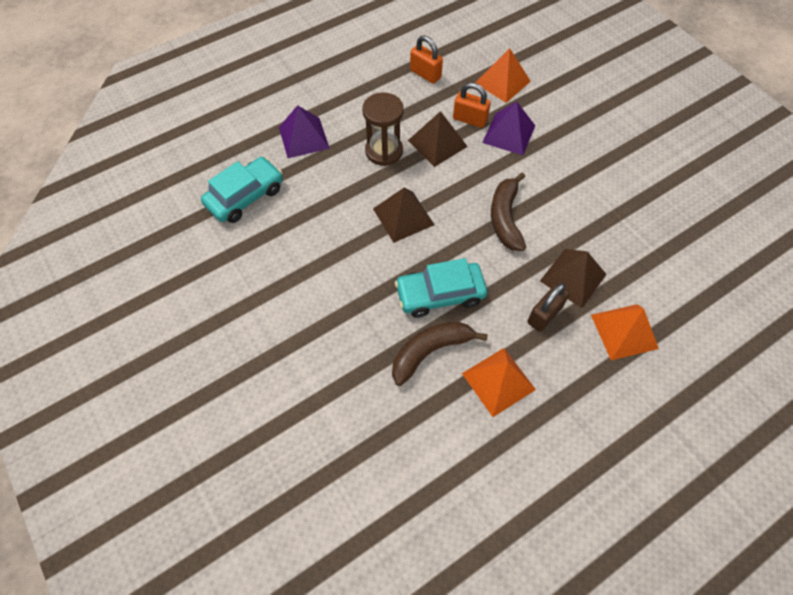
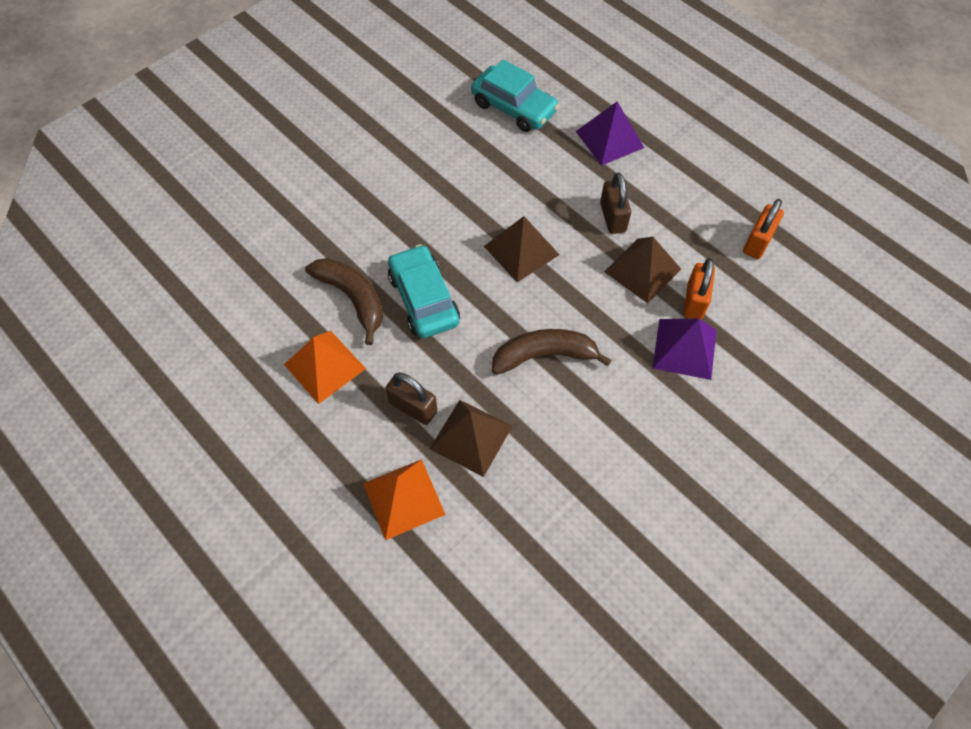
camera: 80 degrees right, 0 degrees up
(384, 151) = (612, 217): brown hourglass -> brown padlock
(502, 82) = (779, 333): orange pyramid -> none

